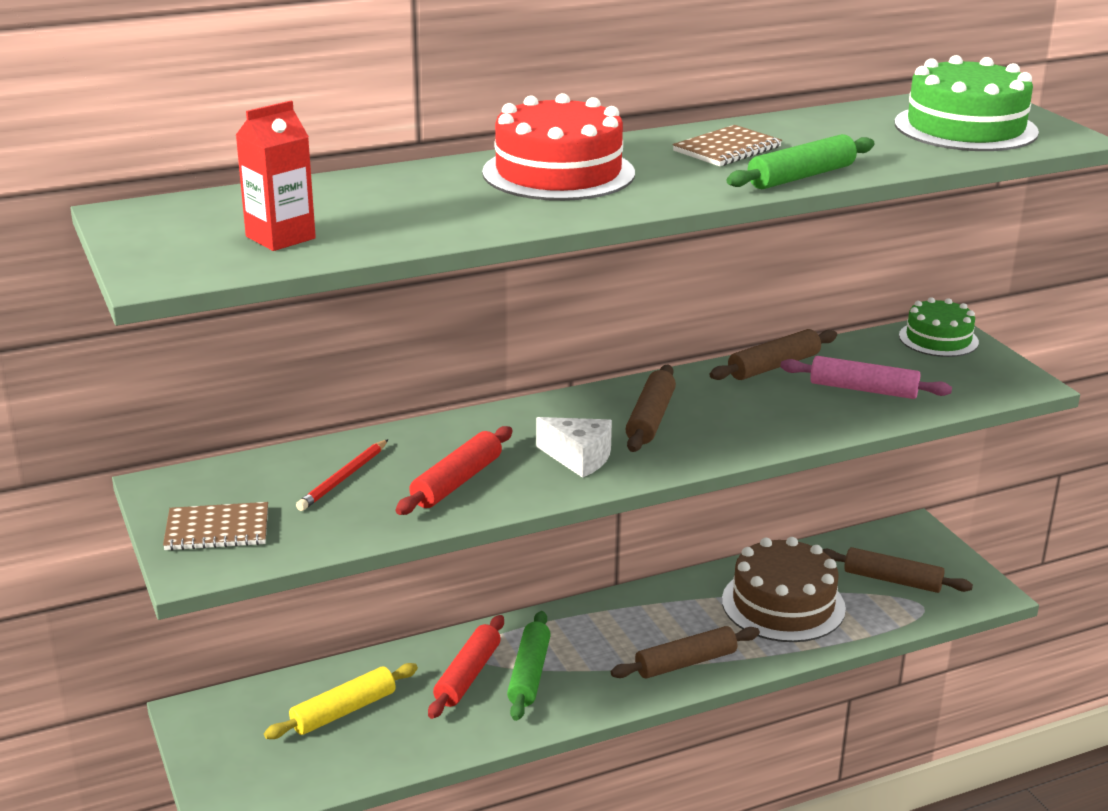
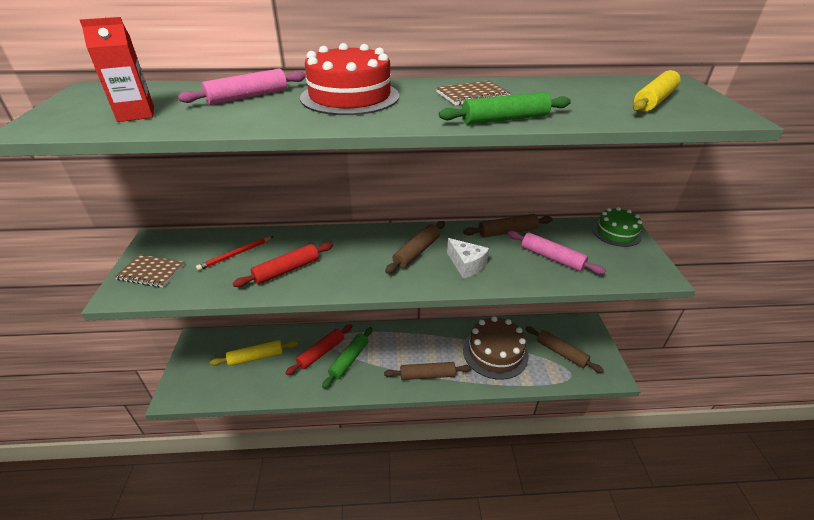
camera: 20 degrees right, 10 degrees up
(407, 192) = (248, 97): none -> pink rolling pin
(579, 458) = (360, 269): white cheese -> white cheese (466, 265)
(965, 128) = (654, 100): green cake -> yellow rolling pin

